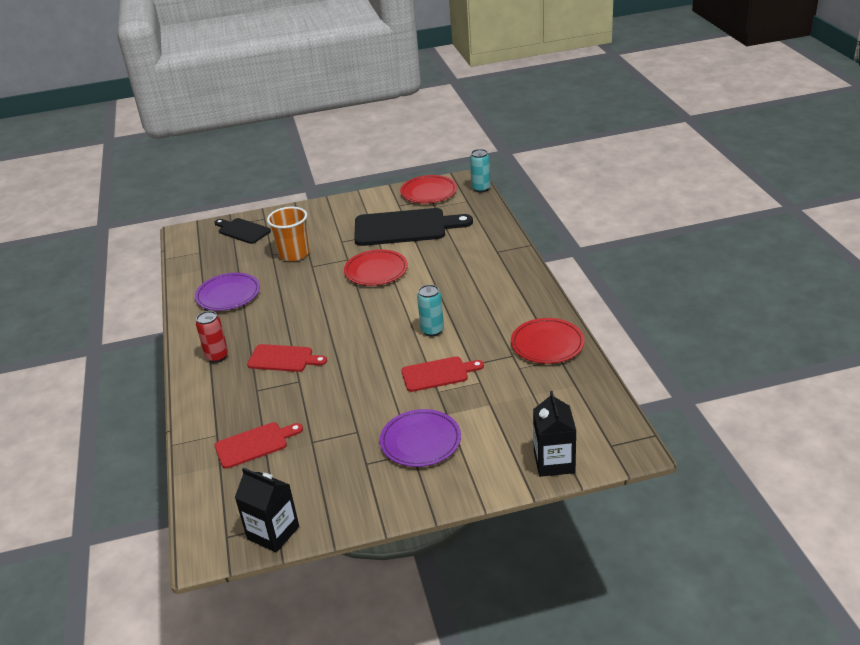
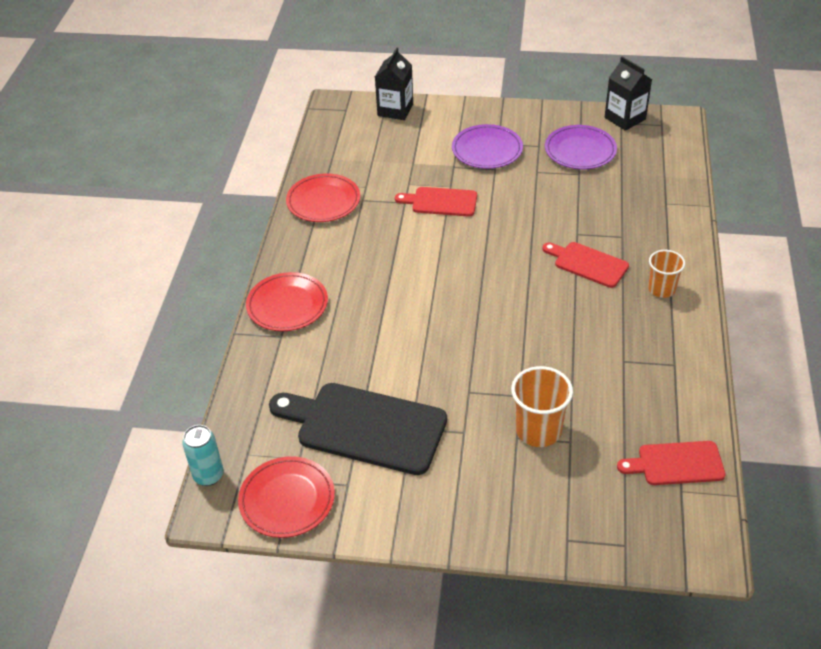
camera: 160 degrees left, 10 degrees up
(217, 356) = (661, 289): red can -> orange cup
(228, 295) = (642, 381): purple plate -> purple plate (580, 150)
(242, 230) = (608, 519): black cutting board -> none
(255, 444) = (630, 185): red cutting board -> red cutting board (676, 464)
(376, 271) = (441, 356): red plate -> red plate (287, 305)
(432, 330) = (420, 249): turquoise can -> none

